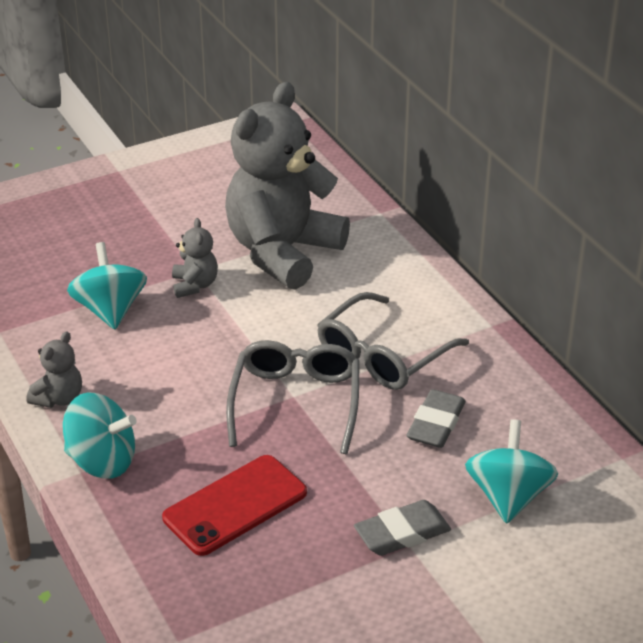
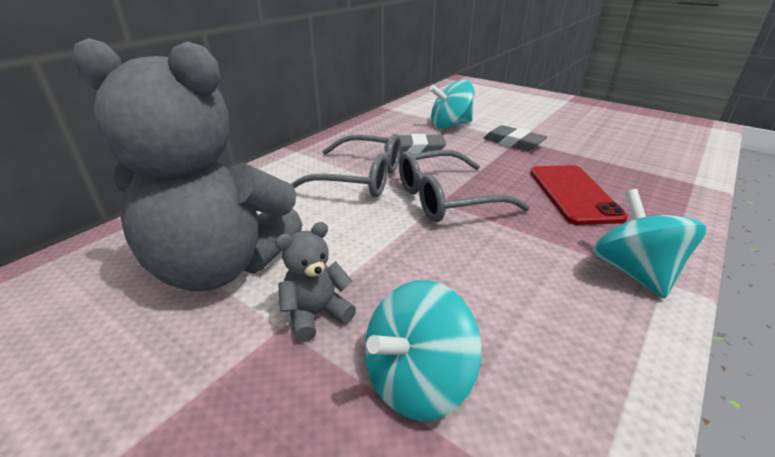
camera: 115 degrees left, 5 degrees down
(59, 398) = (610, 348): grey teddy bear -> none
(235, 505) = (573, 194): red phone -> red phone turned 60 degrees clockwise

